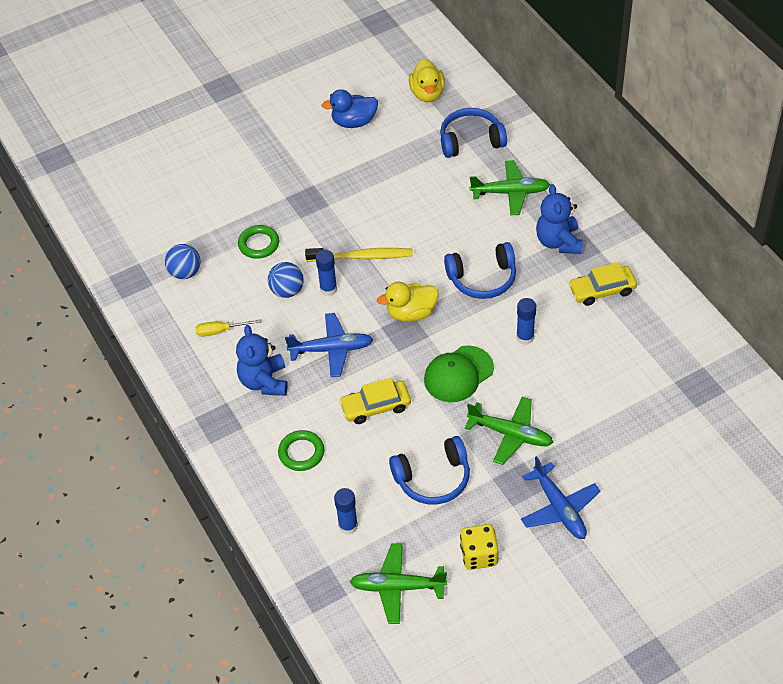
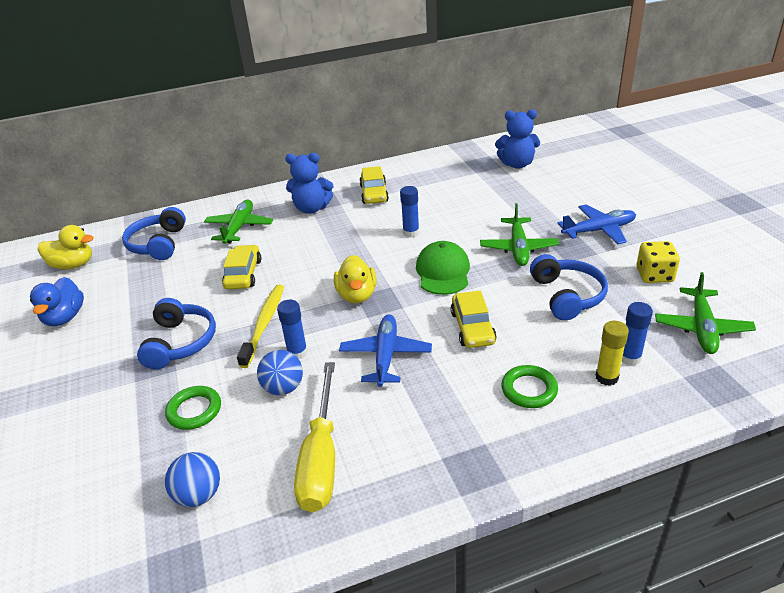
camera: 80 degrees left, 15 degrees down
(221, 331) = (321, 458): yellow screwdriver -> yellow screwdriver, size x2.04
(264, 382) = (417, 417): blue teddy bear -> blue teddy bear (517, 164)
(321, 507) = (606, 377): none -> yellow glue stick
(431, 220) = (243, 274): none -> yellow car
(458, 374) = (443, 272): green cap -> green cap turned 150 degrees counterclockwise
(482, 279) = (333, 250): blue headphones -> blue headphones (180, 342)
(511, 434) = (518, 248): green plane -> green plane turned 150 degrees clockwise

